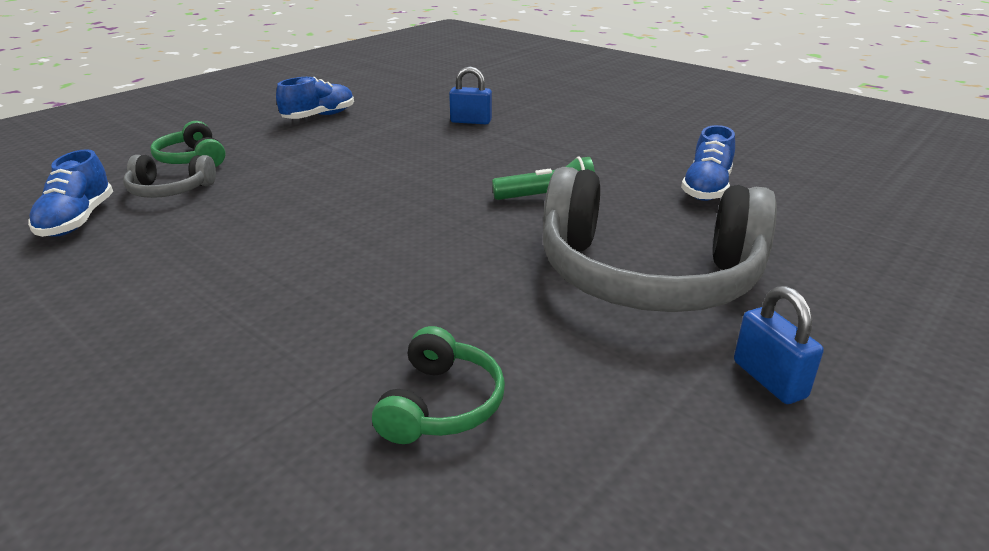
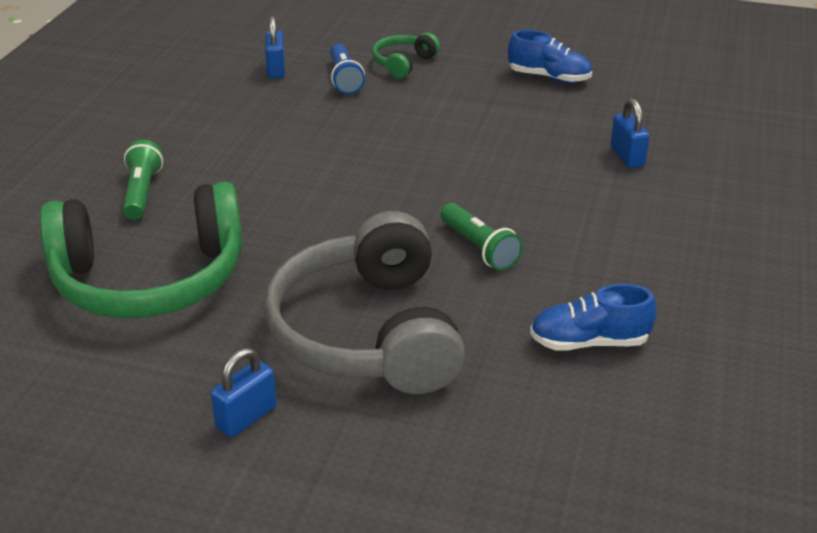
camera: 65 degrees right, 5 degrees up
(77, 220) = (276, 69): blue shoe -> blue padlock
(170, 190) = (344, 79): grey headphones -> blue flashlight
(219, 373) = (142, 193): none -> green flashlight
(441, 404) = (150, 279): green headphones -> green headphones, size x2.24

